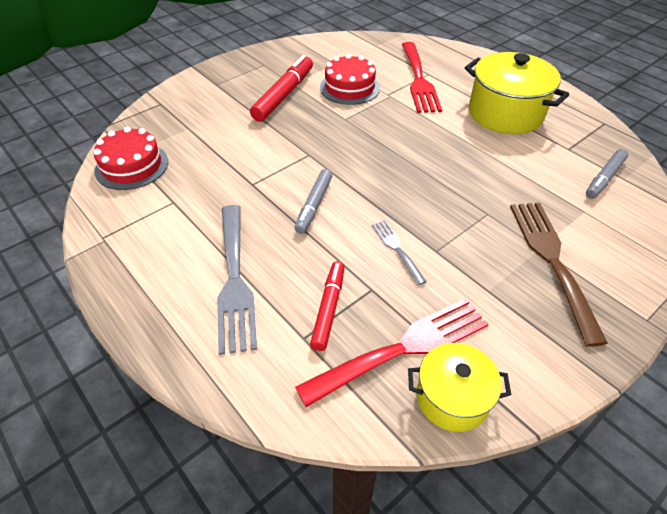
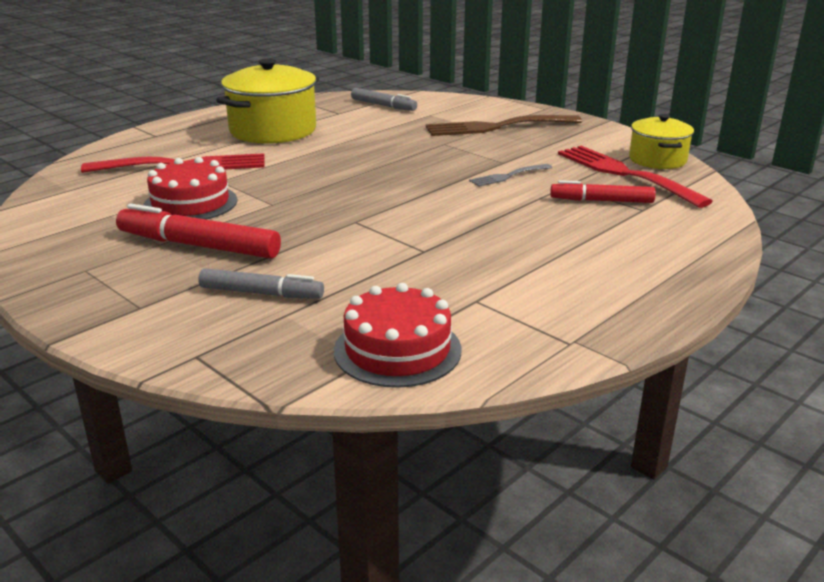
camera: 95 degrees left, 20 degrees down
(234, 280) = (593, 245): grey fork -> none
(314, 205) = (455, 213): grey marker -> grey marker (261, 293)

